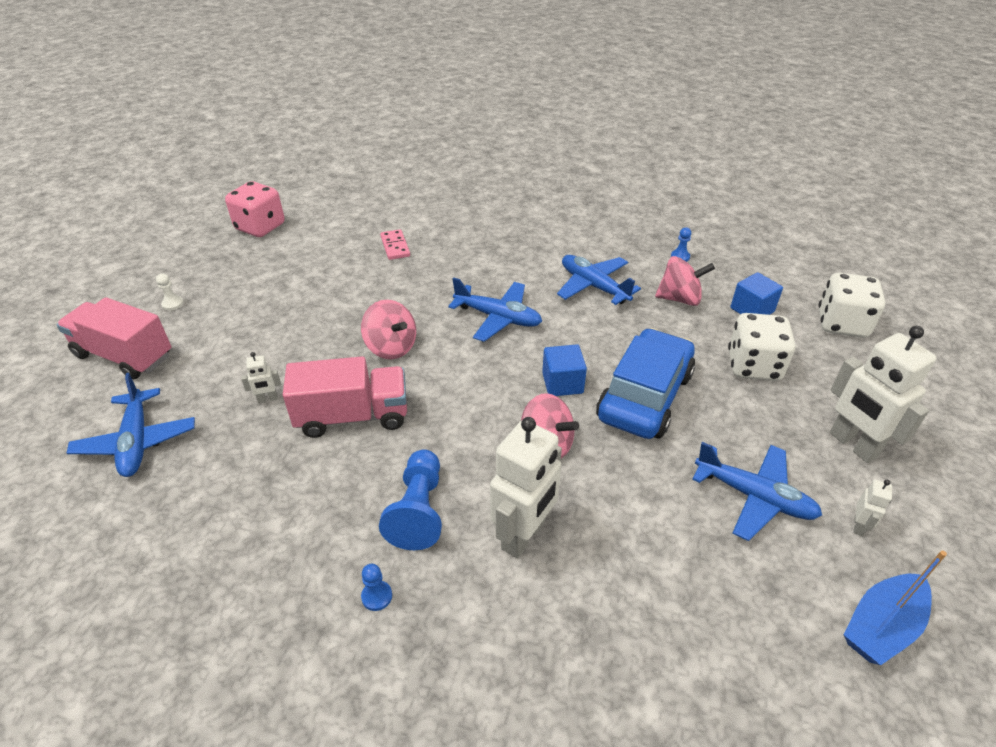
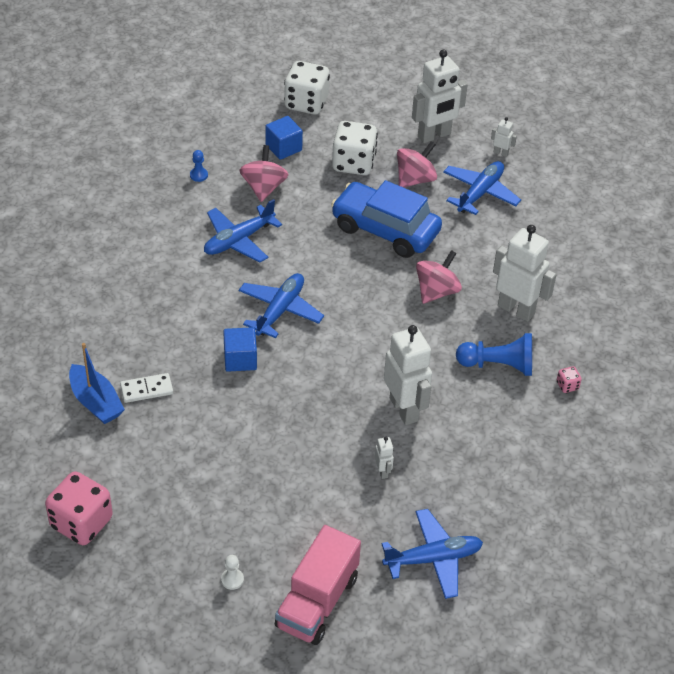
camera: 90 degrees left, 5 degrees up
(353, 416) = (404, 409): pink truck -> white robot
(377, 596) = (567, 386): blue pawn -> pink dice
(391, 347) = (317, 387): pink spinning top -> pink spinning top (415, 179)
(395, 246) = (146, 390): pink domino -> white domino
(562, 383) = (369, 275): blue cube -> blue cube (240, 359)
(881, 626) = (567, 165): blue boat -> blue boat (96, 402)

